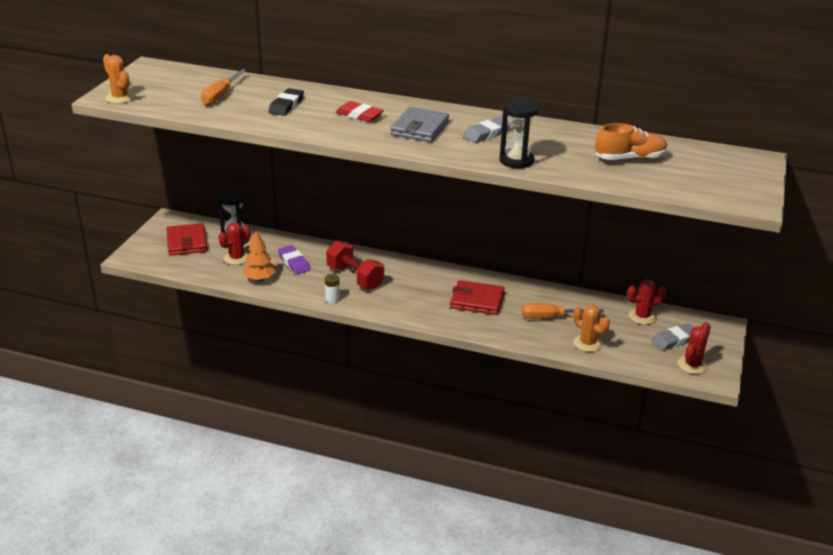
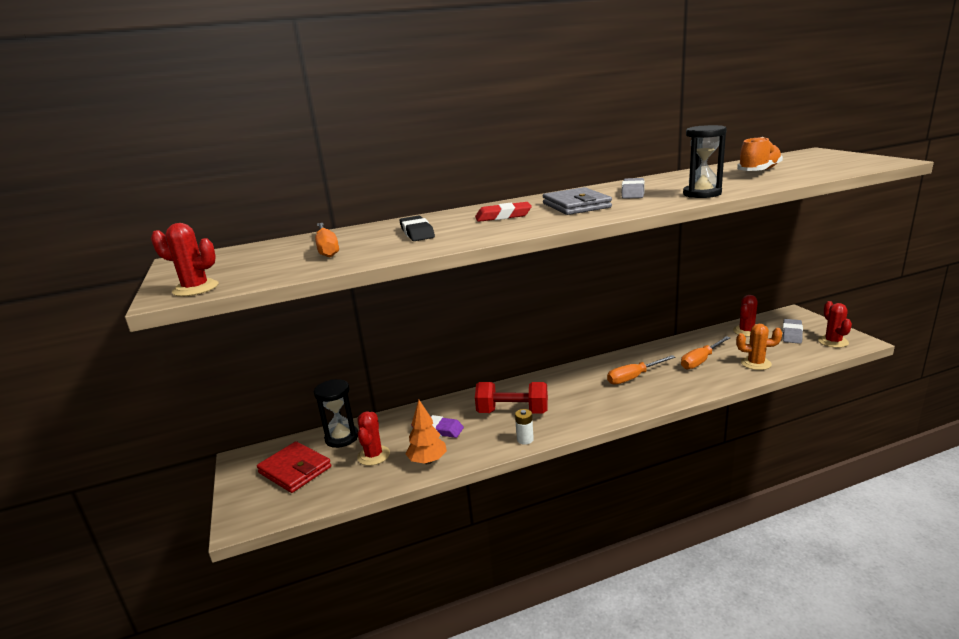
camera: 35 degrees left, 10 degrees down
(120, 98) = (196, 288): orange cactus -> red cactus
(477, 300) = (634, 377): red wallet -> orange screwdriver

